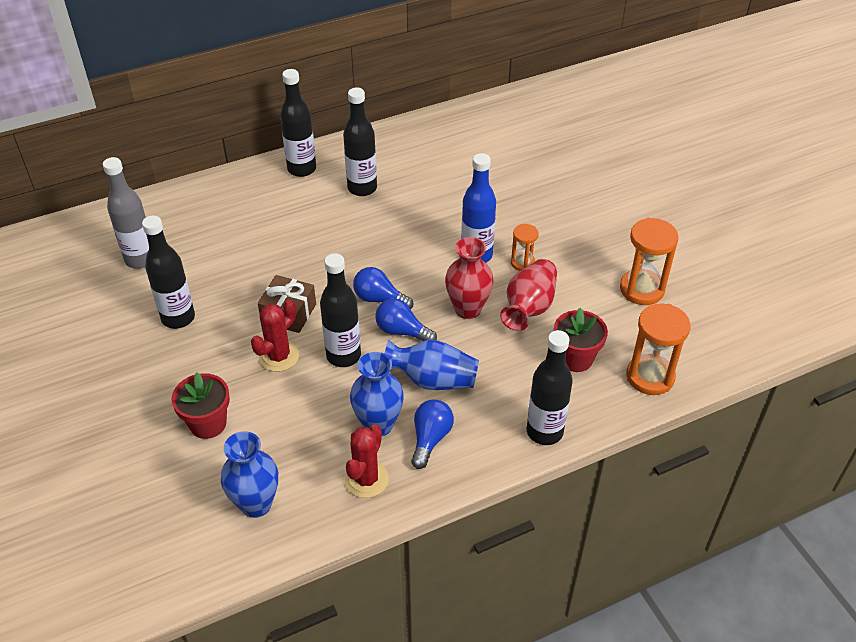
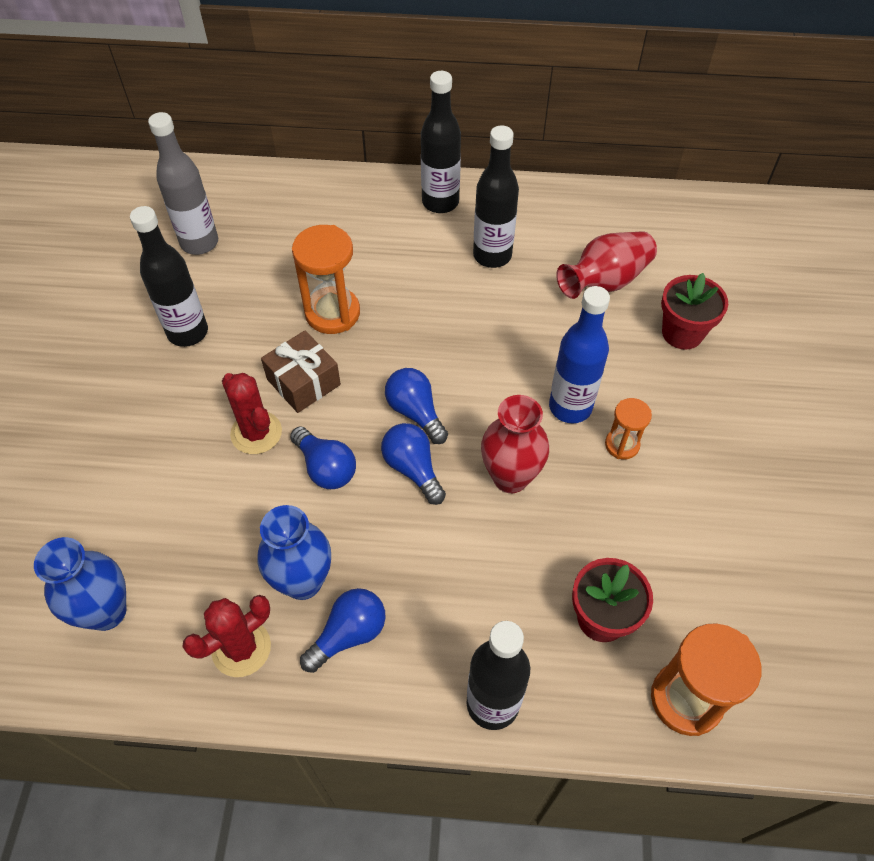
camera: 30 degrees right, 10 degrees up
(208, 423) = (128, 480): red flower pot -> red flower pot (682, 333)
(279, 356) = (256, 433): red cactus -> red cactus turned 75 degrees clockwise
(343, 356) = (325, 468): black bottle -> blue light bulb
(432, 380) = (404, 554): blue vase -> none
(529, 307) = (589, 513): red vase -> red vase (605, 281)
(641, 289) = (759, 560): orange hourglass -> orange hourglass (332, 313)

